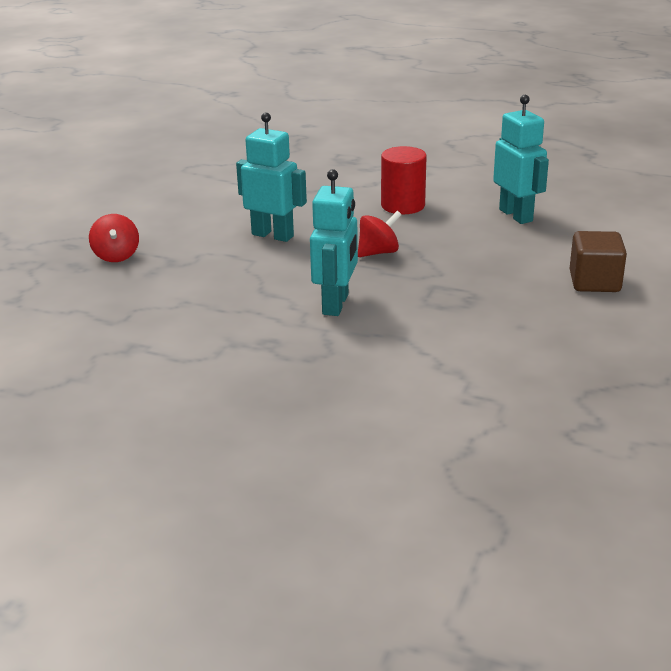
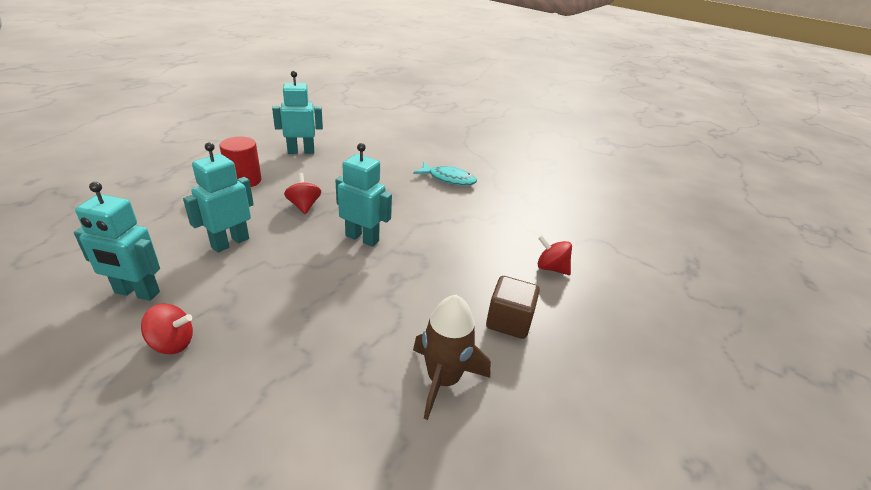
camera: 80 degrees left, 5 degrees up
(108, 403) = (443, 380): none -> brown rocket
(173, 221) = (137, 293): none -> turquoise robot
(370, 470) = (551, 268): none -> red spinning top
(565, 340) = (448, 179): none -> turquoise fish
(594, 282) = (396, 155): brown cube -> brown cube (509, 321)

